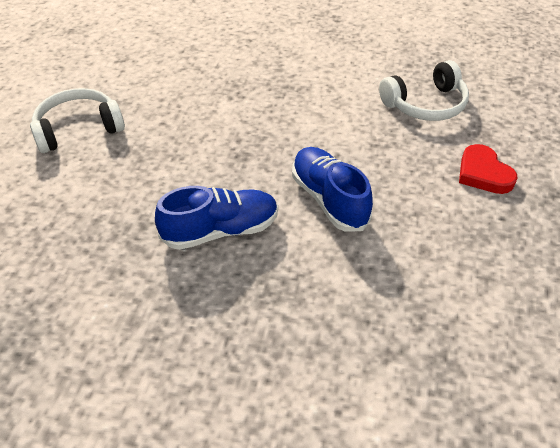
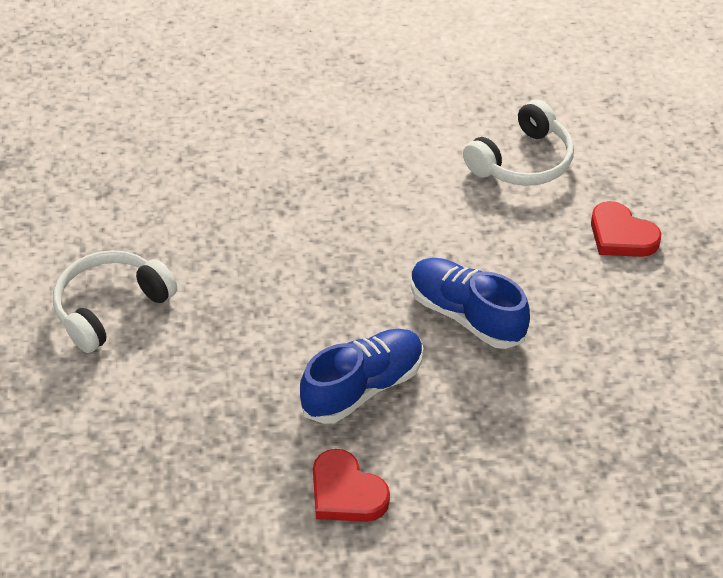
camera: 20 degrees left, 0 degrees up
(161, 307) = (346, 492): none -> red heart

